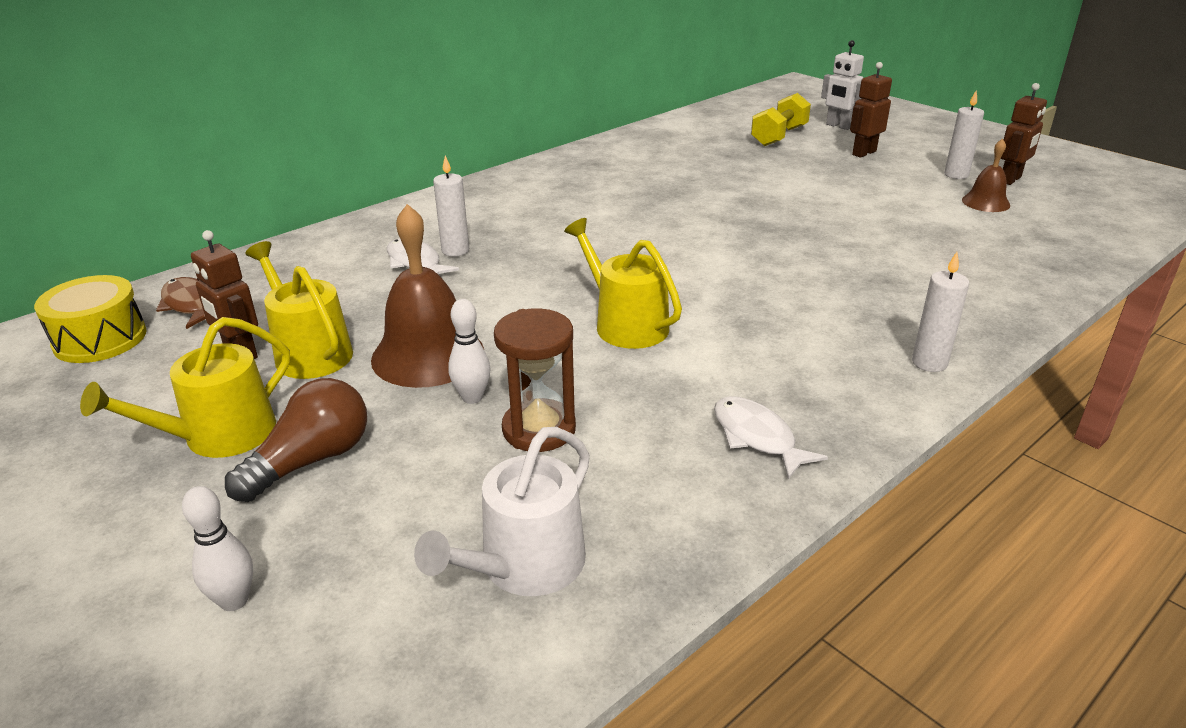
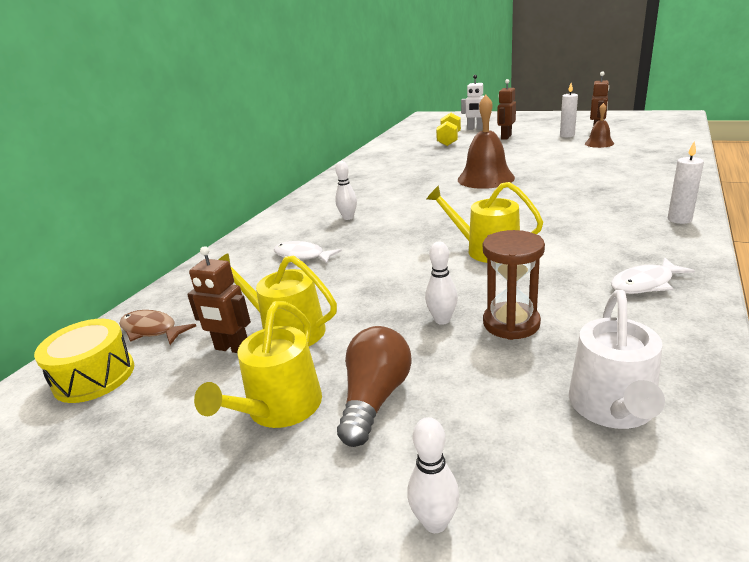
camera: 20 degrees left, 5 degrees down
(428, 355) = (378, 305): brown bell -> brown bell (485, 178)
(455, 250) = (322, 242): white candle -> none
(520, 224) = (348, 217): none -> white bowling pin
(756, 437) = (645, 284): white fish -> white fish turned 60 degrees counterclockwise

